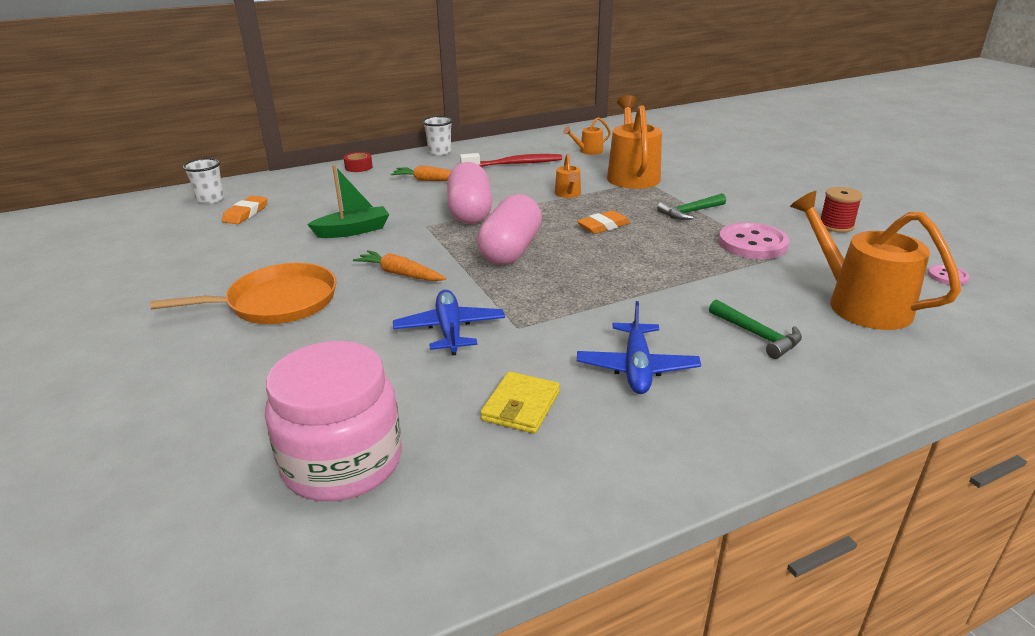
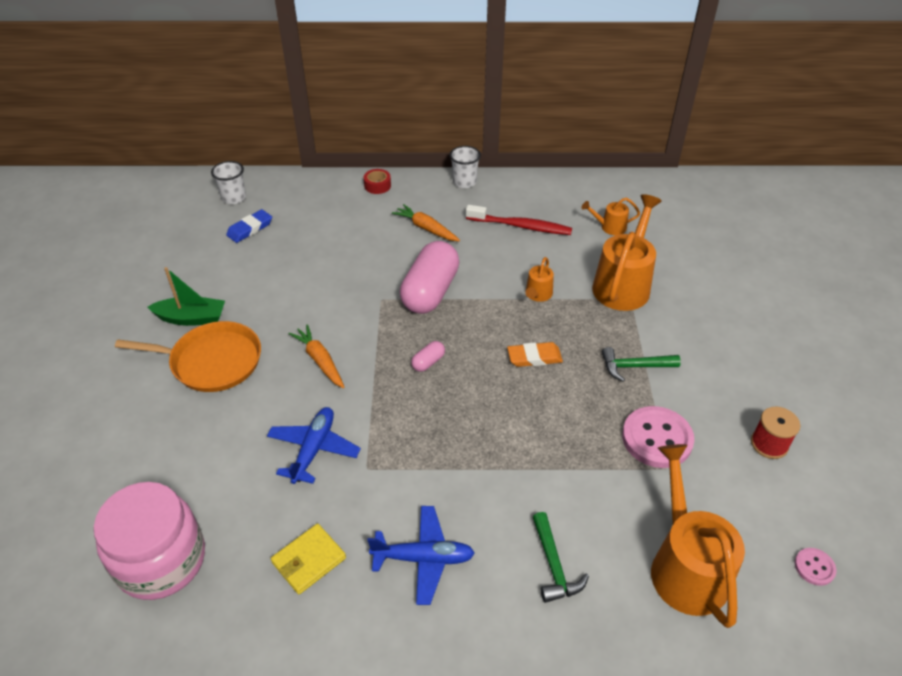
camera: 25 degrees right, 15 degrees up
(245, 213) = (250, 229): orange eraser -> blue eraser
(353, 231) = (318, 285): green boat -> green boat (191, 318)
(510, 250) = (428, 362): pink capsule -> pink capsule, size x0.42
(636, 368) = (423, 558): blue plane -> blue plane turned 120 degrees counterclockwise

